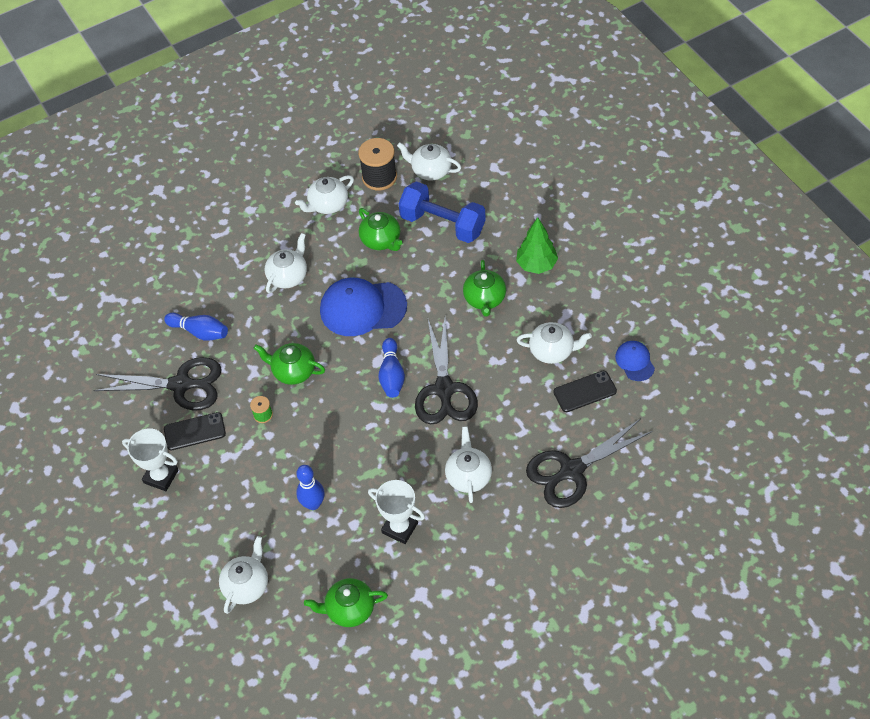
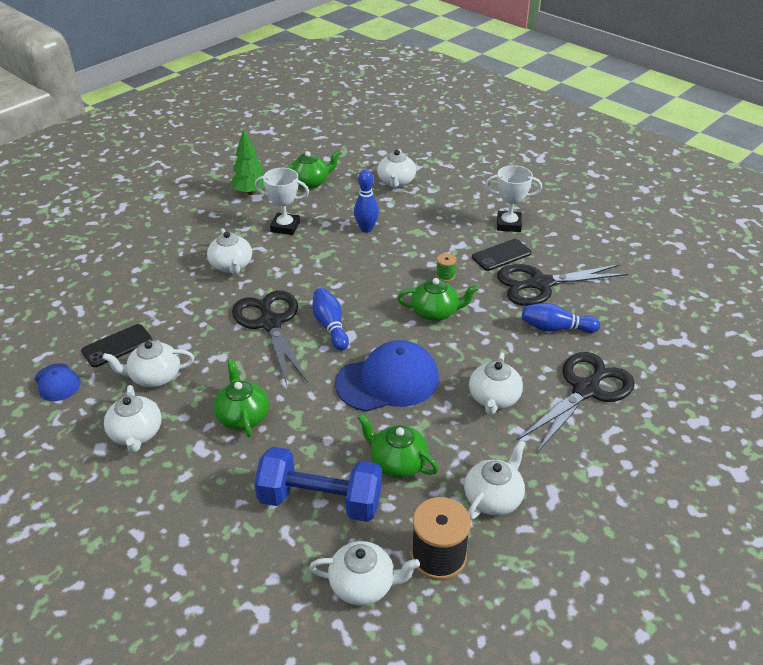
camera: 160 degrees right, 15 degrees down
(536, 265) = (180, 469): green tree -> green tree (251, 192)
(568, 299) = (136, 434): none -> white teapot
(571, 471) = (132, 284): black scissors -> black scissors (586, 390)

